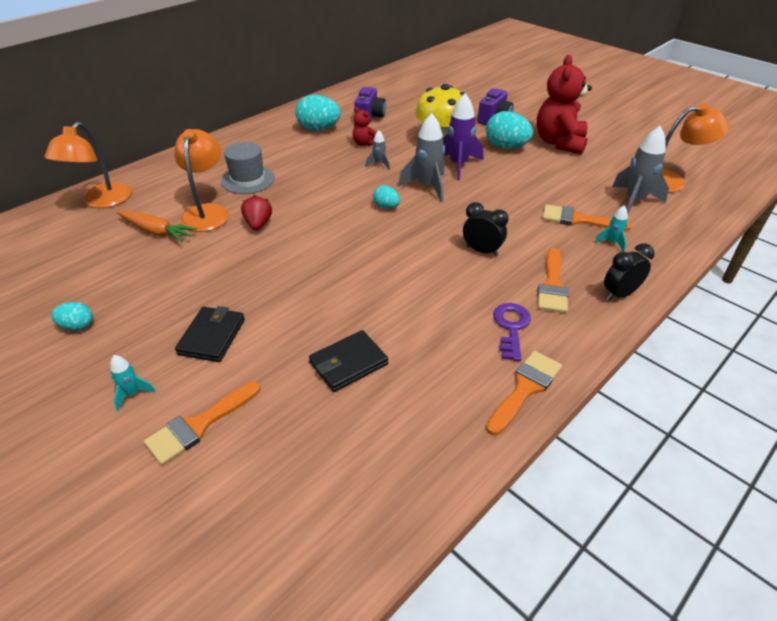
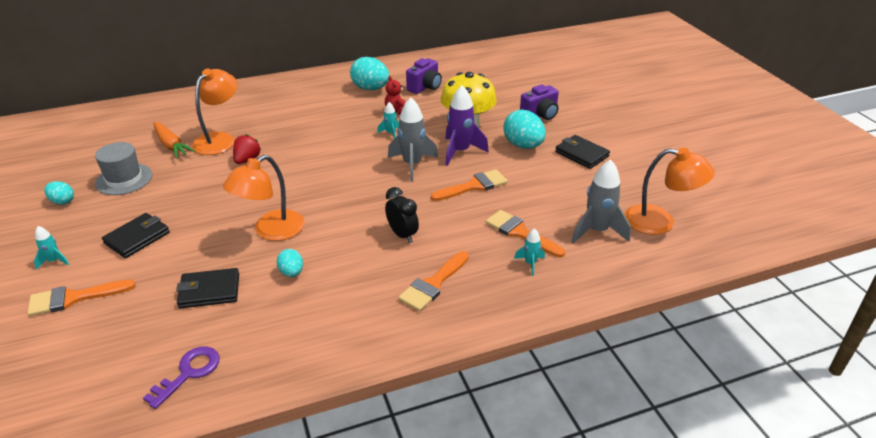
camera: 25 degrees right, 5 degrees down
(101, 201) = (155, 111): orange lamp -> orange lamp (271, 231)
(248, 180) = (273, 120): grey hat -> grey hat (124, 179)
(379, 164) = (390, 133): grey rocket -> turquoise rocket
(386, 207) = (360, 173): turquoise egg -> turquoise egg (291, 272)
(511, 327) = (361, 307): purple key -> purple key (189, 372)
(525, 388) = (321, 360): orange brush -> orange brush (474, 186)
(559, 143) = (581, 154): red teddy bear -> black wallet
(619, 294) = (486, 312): black clock -> none

